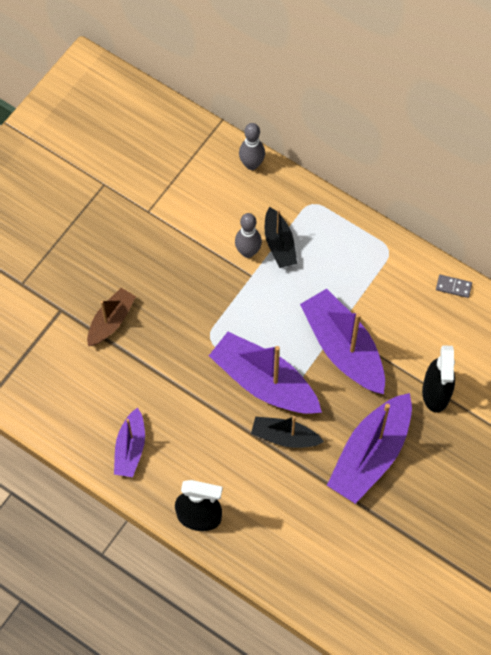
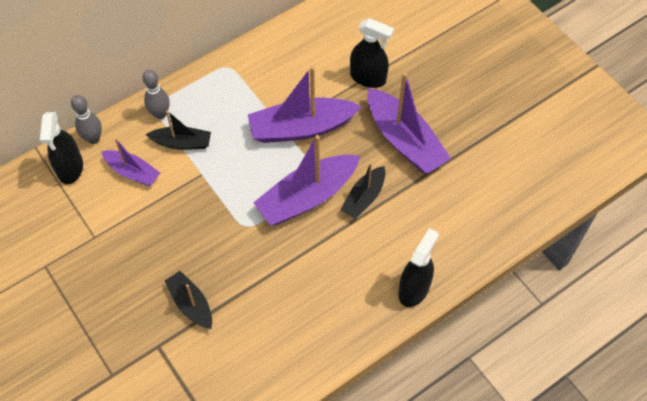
camera: 70 degrees left, 5 degrees down
(111, 321) = (191, 304): brown boat -> black boat
(130, 448) = (326, 327): purple boat -> purple boat (133, 172)
(211, 159) = (70, 168): none -> black spray bottle
(248, 252) = (177, 169): grey bowling pin -> grey bowling pin (160, 114)
(453, 287) = (281, 35): grey domino -> none

